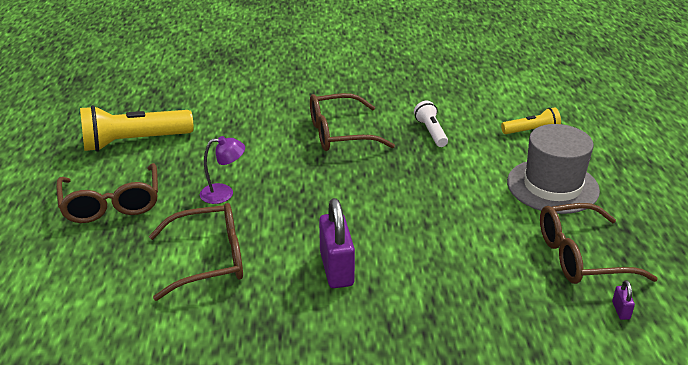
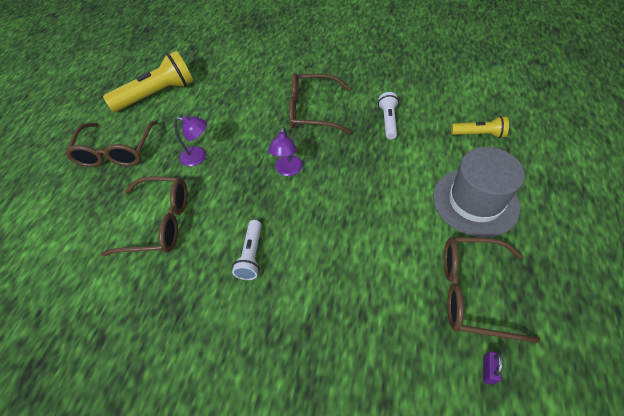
camera: 20 degrees right, 20 degrees up
(134, 142) = (157, 94): yellow flashlight -> yellow flashlight turned 150 degrees clockwise
(336, 269) = (251, 255): purple padlock -> white flashlight
(340, 190) = (288, 170): none -> purple lamp

